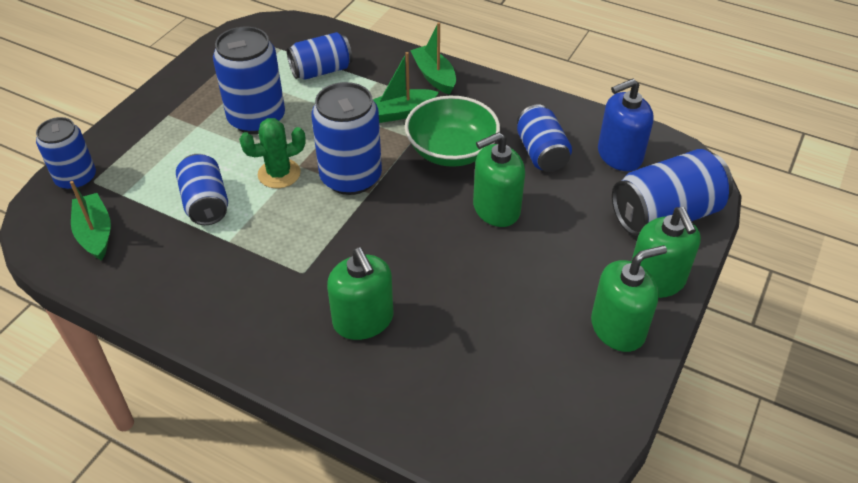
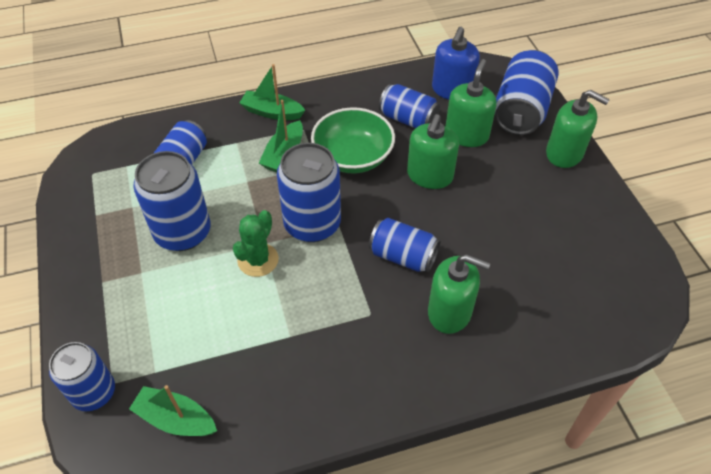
camera: 45 degrees left, 5 degrees up
(206, 203) = (233, 324): blue can -> blue can (403, 256)
(618, 328) = (582, 197): green soap dispenser -> green soap dispenser (466, 135)

